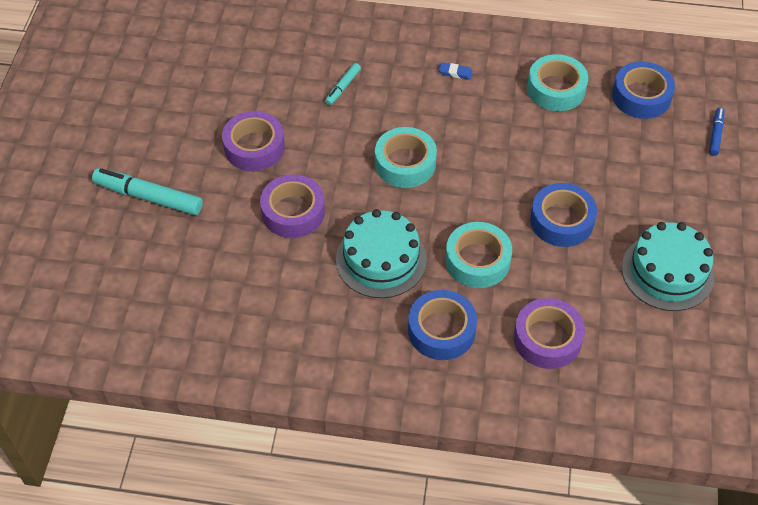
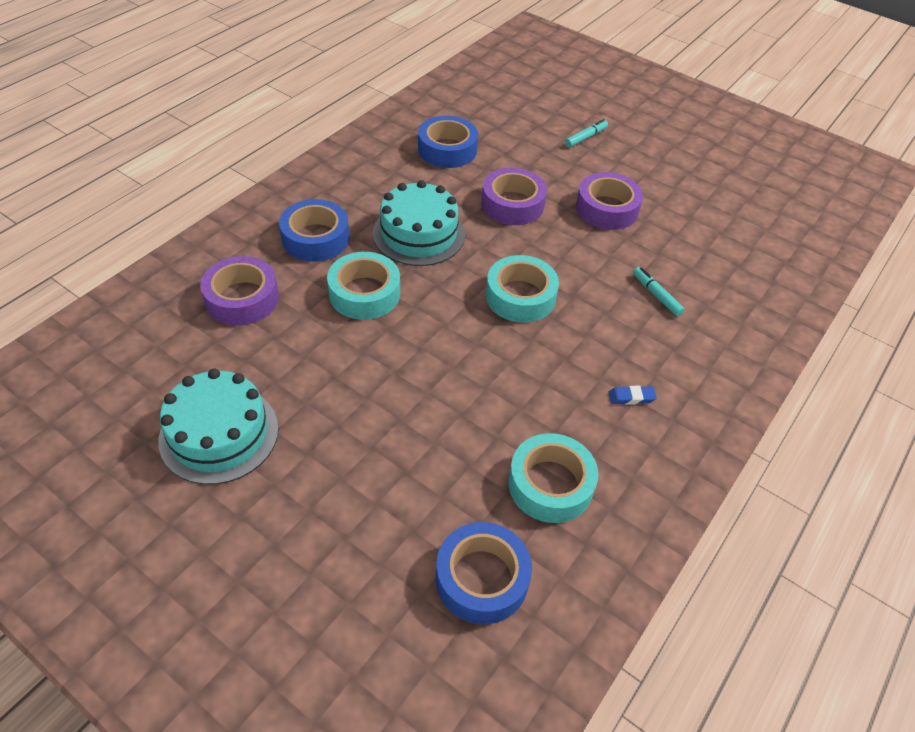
camera: 115 degrees right, 5 degrees down
(149, 197) = (586, 137): turquoise marker -> turquoise marker, size x0.53
(455, 73) = (631, 397): blue eraser -> blue eraser turned 45 degrees clockwise
(561, 221) = (357, 380): blue tape -> blue tape (447, 149)
(716, 134) = (357, 630): blue marker -> none

